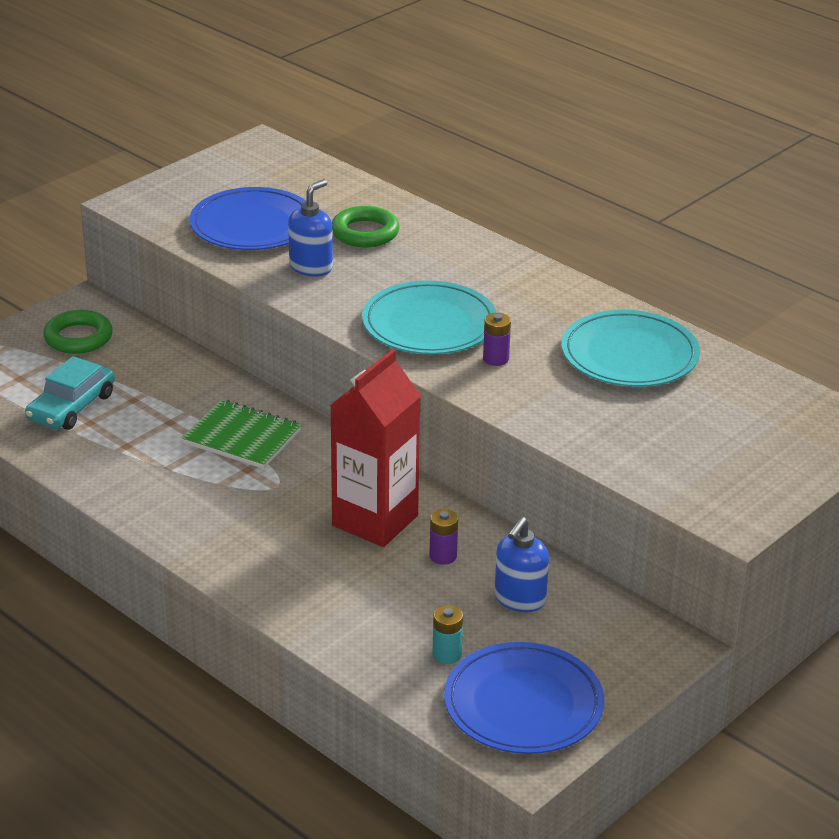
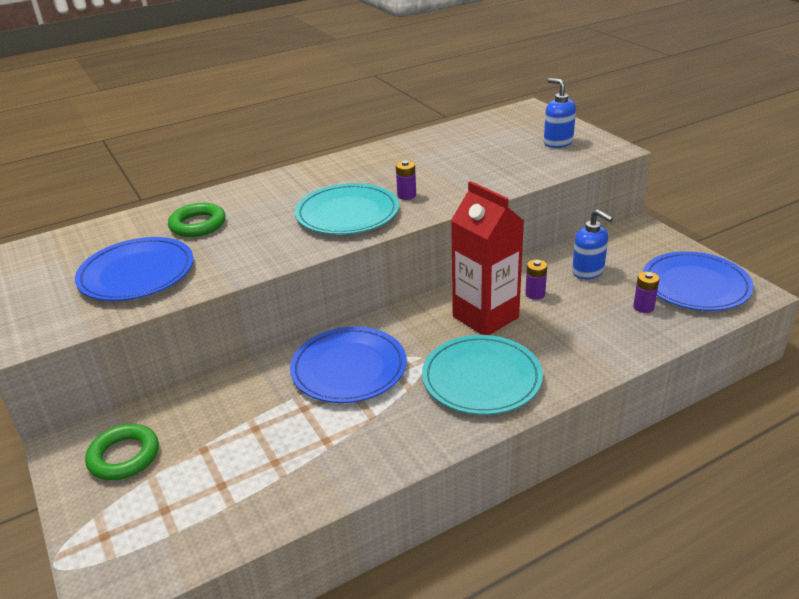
camera: 70 degrees left, 0 degrees up
(71, 407) = (241, 473): turquoise car -> none
(242, 437) = (349, 368): green notebook -> blue plate
(311, 267) = (229, 253): blue soap dispenser -> blue soap dispenser (558, 143)
(447, 654) = (643, 307): turquoise battery -> purple battery
(629, 355) = (426, 154): turquoise plate -> turquoise plate (481, 378)

